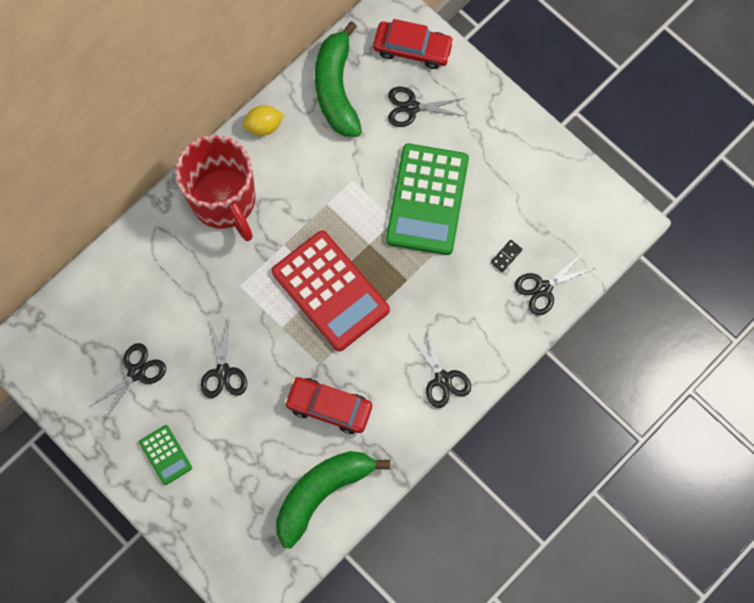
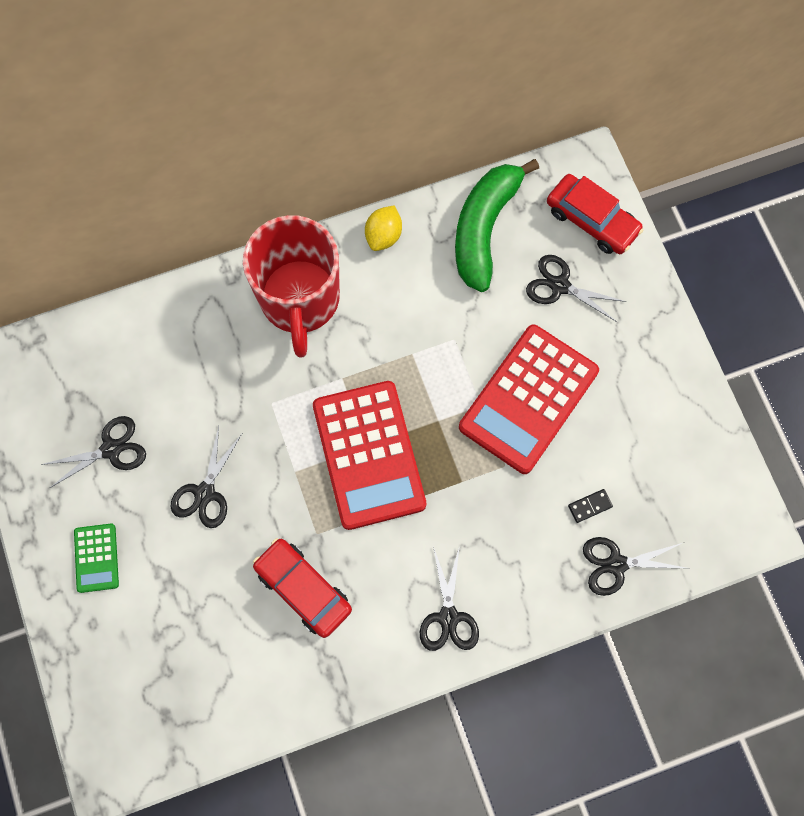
camera: 25 degrees right, 0 degrees up
(264, 126) = (383, 236): yellow lemon -> yellow lemon turned 75 degrees counterclockwise
(322, 493) = (247, 686): green banana -> none
(427, 199) = (528, 399): green calculator -> red calculator

